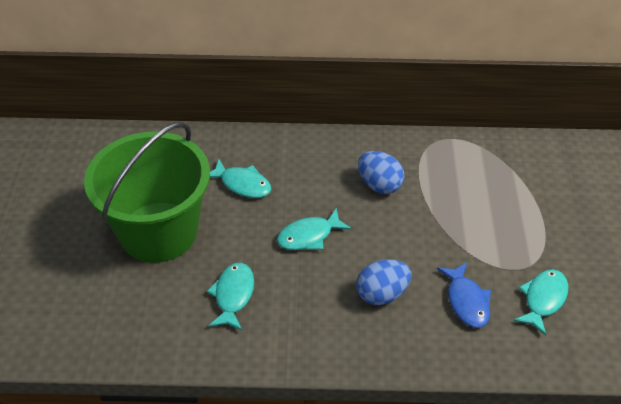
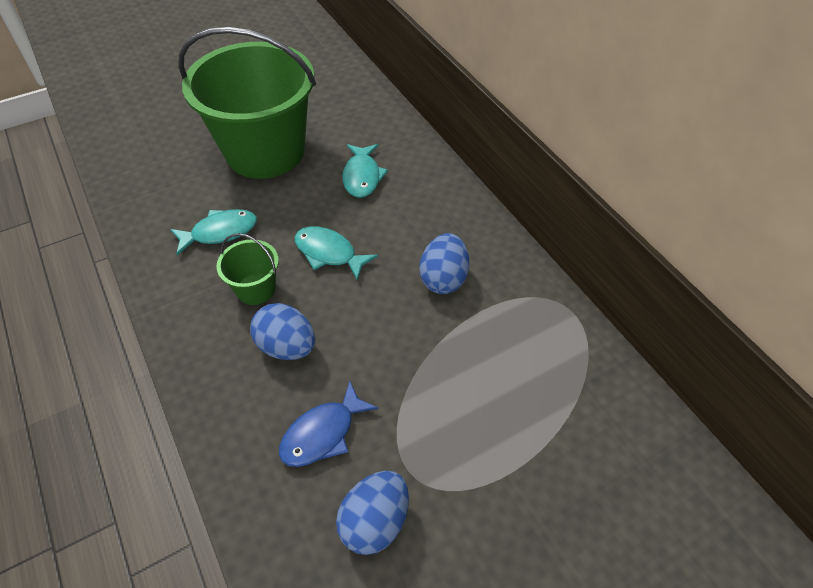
camera: 60 degrees right, 5 degrees up
(313, 293) = (256, 289): none -> green bucket
(543, 299) = (375, 521): turquoise fish -> blue egg

